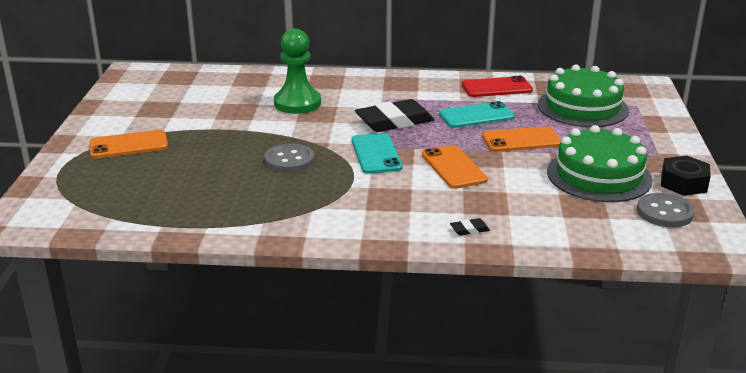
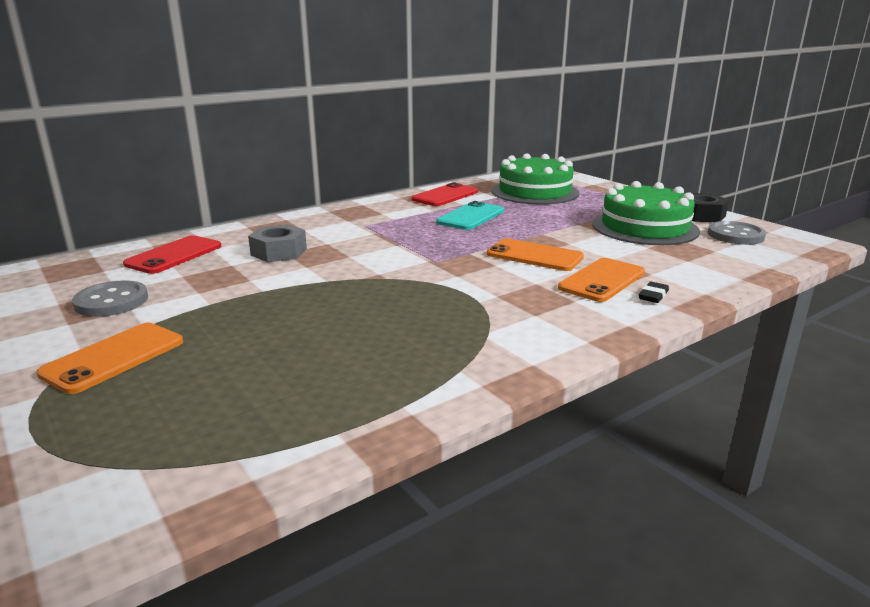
camera: 40 degrees left, 5 degrees down
(238, 85) = (174, 255): none -> red phone
(289, 160) = (369, 301): grey button -> grey button (111, 301)
(297, 103) = (279, 252): green pawn -> grey nut
(376, 154) = (446, 268): turquoise phone -> none
(394, 121) = (409, 239): black eraser -> none
(521, 140) = (541, 222): orange phone -> orange phone (602, 280)

